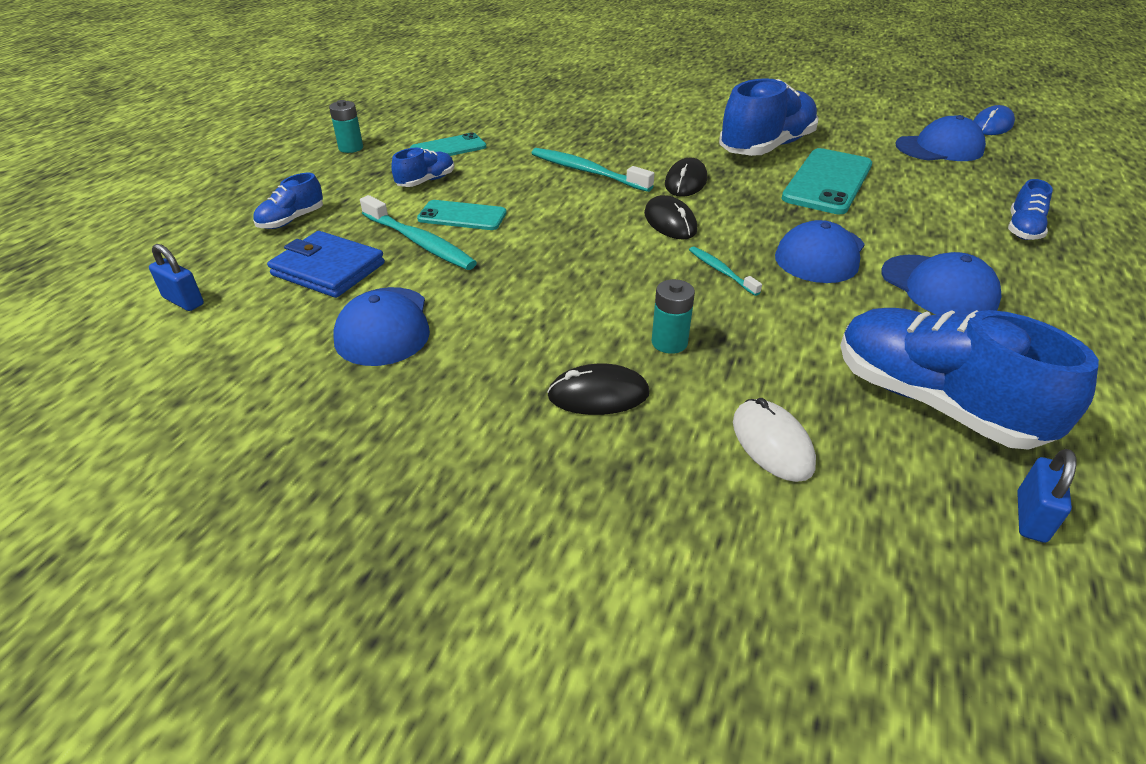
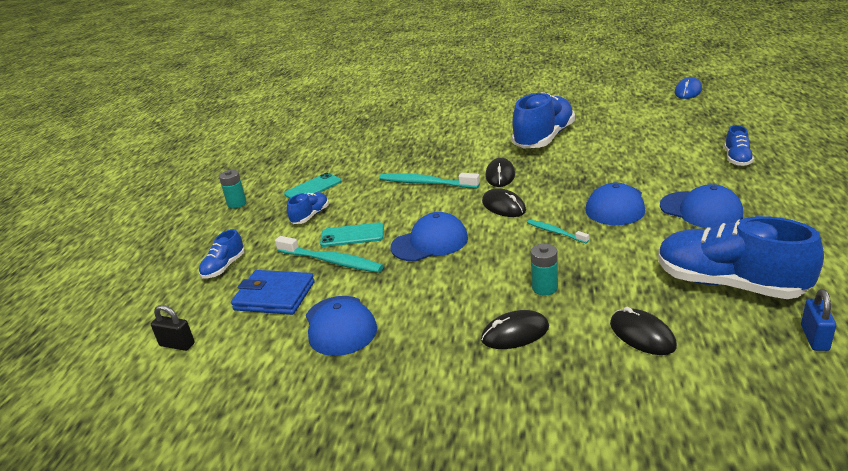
camera: 10 degrees left, 10 degrees down
(183, 301) = (177, 344): blue padlock -> black padlock
(772, 443) = (642, 335): white mouse -> black mouse
(827, 182) = (597, 154): turquoise phone -> none
(939, 148) = (660, 114): blue cap -> blue cap (430, 242)

